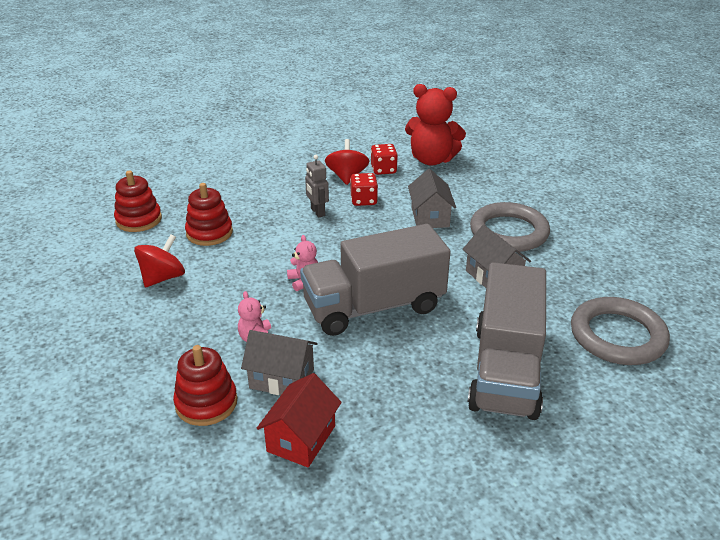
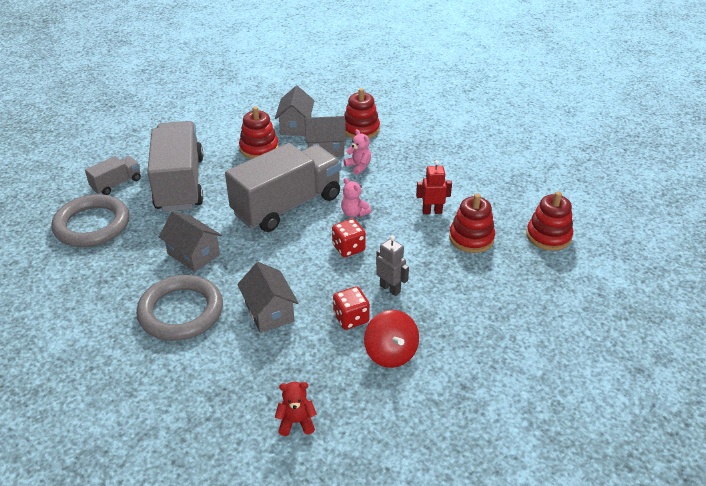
camera: 160 degrees right, 5 degrees up
(163, 278) = (465, 190): red spinning top -> none
(221, 264) = (432, 211): none -> red robot
(301, 438) = (295, 126): red house -> grey house
(378, 405) = (259, 148): none -> red stacking toy
(383, 170) = (352, 380): red dice -> red dice (348, 248)
(432, 160) = (296, 422): red teddy bear -> red teddy bear, size x0.47
(598, 392) = (116, 184): none -> grey truck

